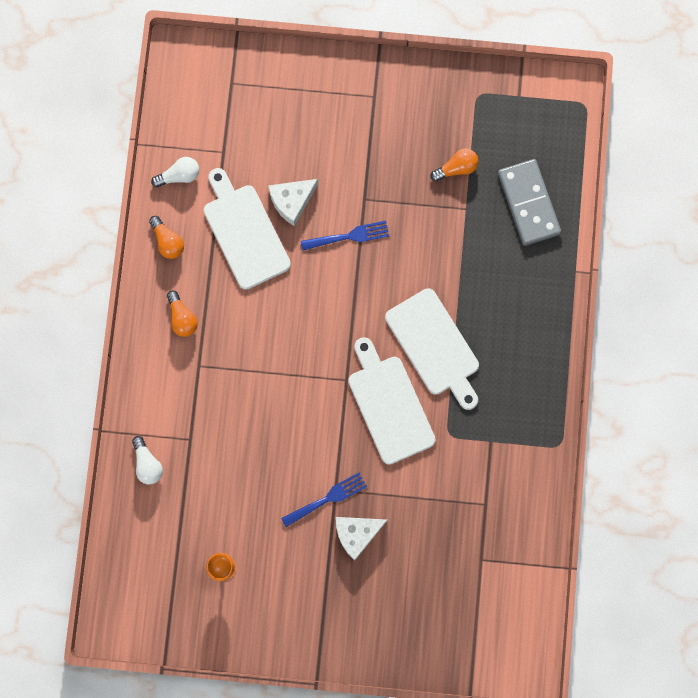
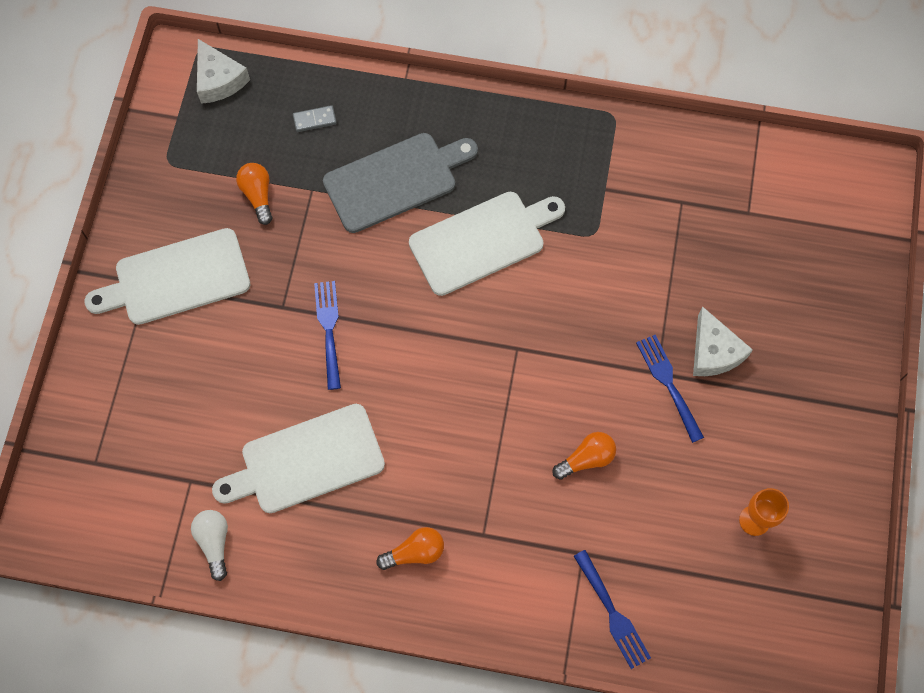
camera: 85 degrees left, 10 degrees down
(147, 464) = (613, 613): white light bulb -> blue fork
(168, 241) = (305, 565): orange light bulb -> orange light bulb (586, 459)
(292, 201) = (272, 396): white cheese -> white cheese (219, 80)
(389, 405) = (552, 299): white cutting board -> white cutting board (176, 278)
(480, 273) = (395, 181): none -> grey cutting board
(528, 203) = (314, 120): grey domino -> grey domino, size x0.41

